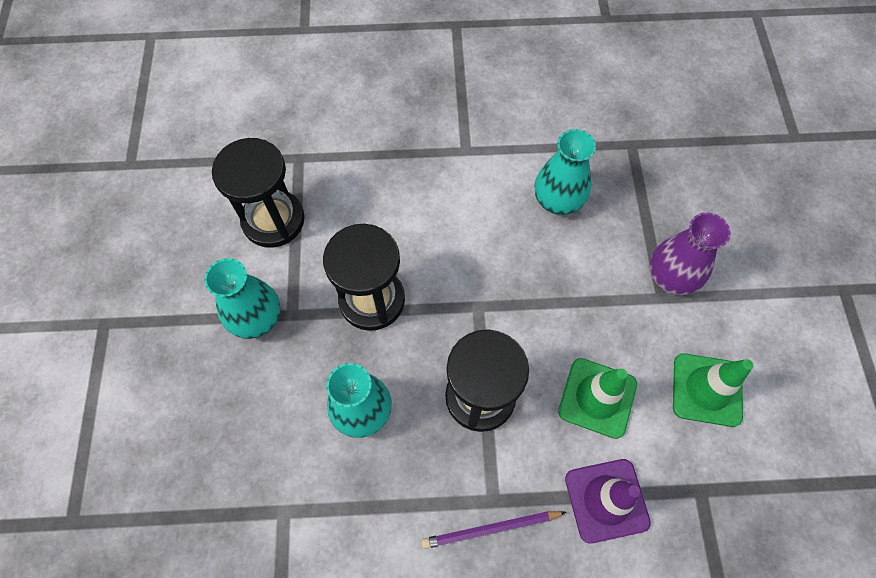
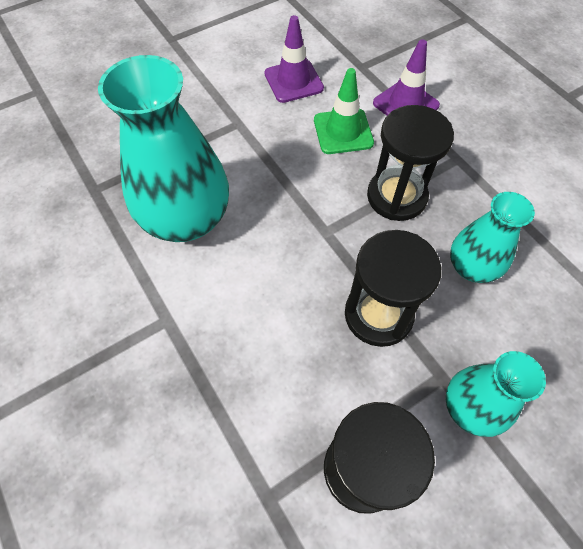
camera: 120 degrees left, 5 degrees down
(490, 529) = (475, 152): purple pencil -> none
(557, 201) = (187, 219): turquoise vase -> turquoise vase, size x1.76
(670, 277) = (217, 123): purple vase -> none
(707, 389) = (293, 81): green traffic cone -> purple traffic cone

